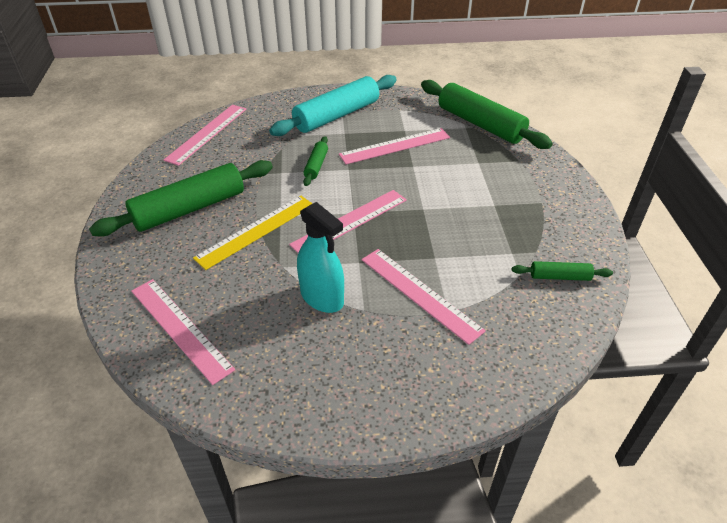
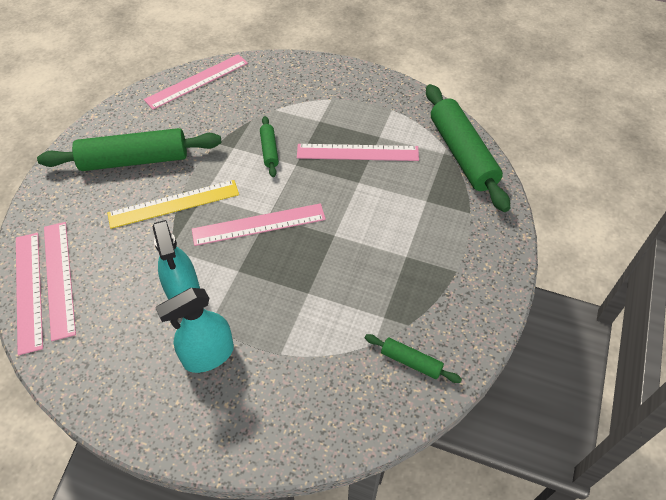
camera: 25 degrees right, 10 degrees up
(316, 165) = (269, 150): green rolling pin -> green rolling pin turned 45 degrees counterclockwise
(337, 116) = (326, 97): turquoise rolling pin -> none
(383, 337) = (208, 355): none -> turquoise spray bottle
(419, 294) = (268, 325): pink ruler -> pink ruler (28, 290)

